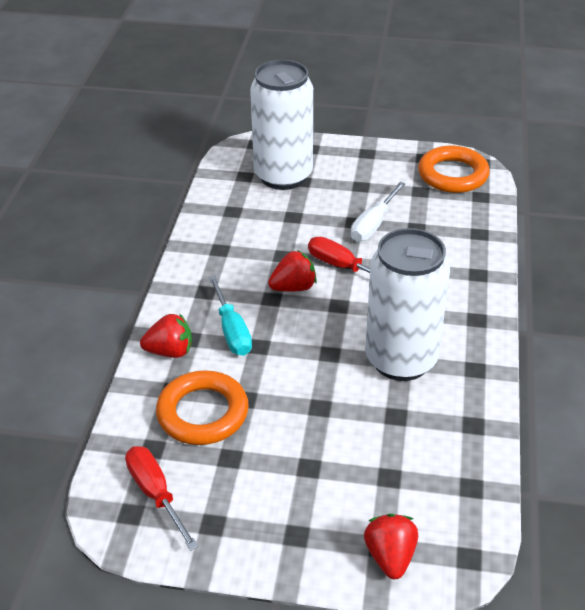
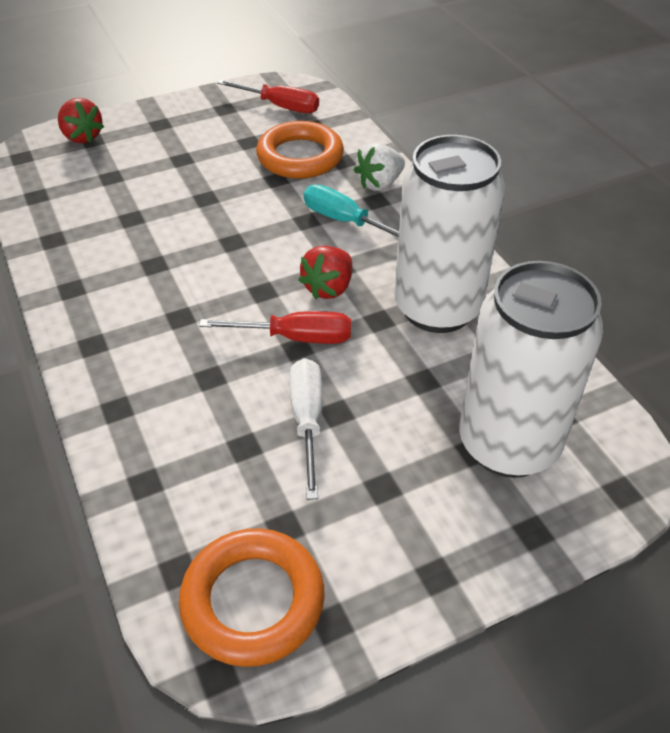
camera: 145 degrees right, 5 degrees up
(170, 351) = (379, 183): red strawberry -> white strawberry
(401, 360) = (155, 265): white can -> white can (437, 308)

